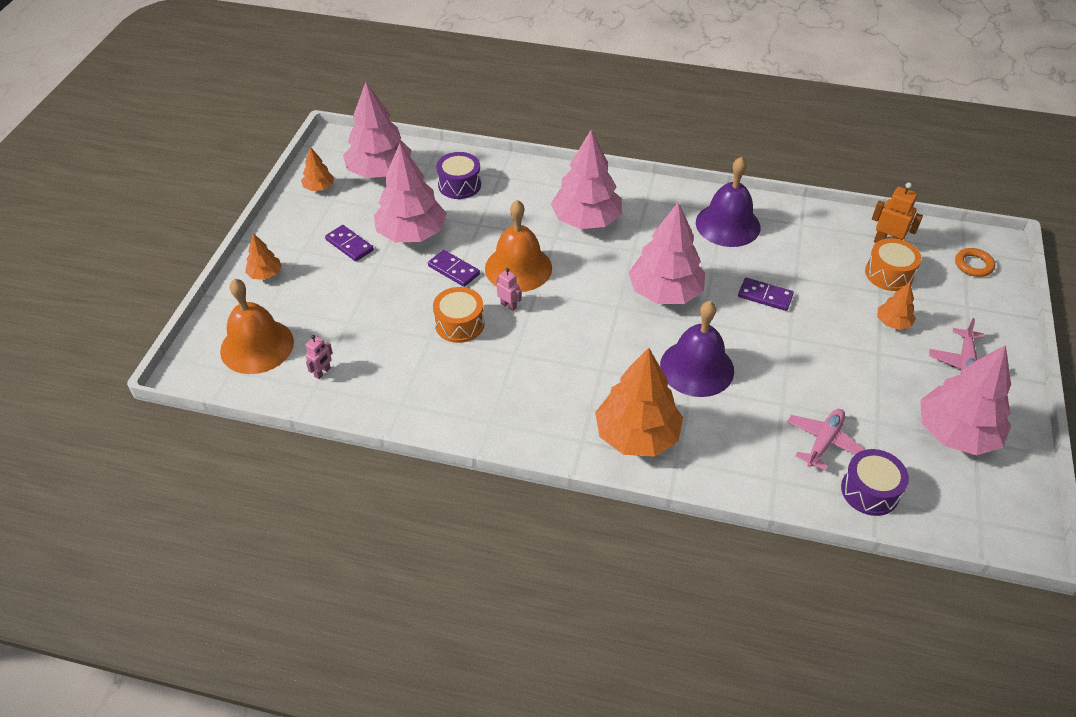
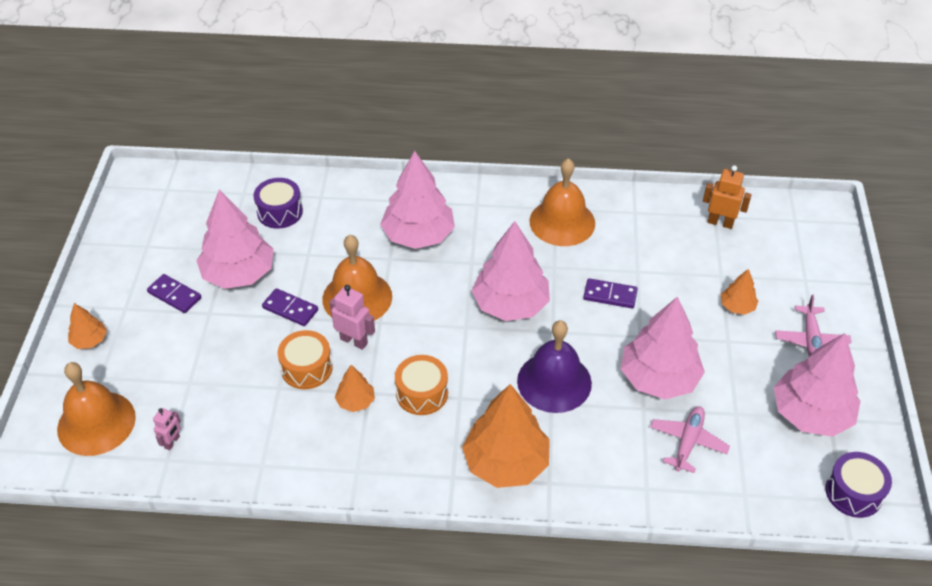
camera: 10 degrees left, 0 degrees up
(319, 187) = (129, 233): orange tree -> orange tree (356, 401)
(379, 171) = (192, 207): pink tree -> pink tree (658, 378)
(508, 305) = (354, 341): pink robot -> pink robot, size x1.58
(728, 224) = (562, 222): purple bell -> orange bell
(870, 491) = (738, 486): purple drum -> purple drum (853, 492)
(889, 274) = (726, 255): orange drum -> orange drum (422, 393)
(973, 265) = (805, 235): orange ring -> none

